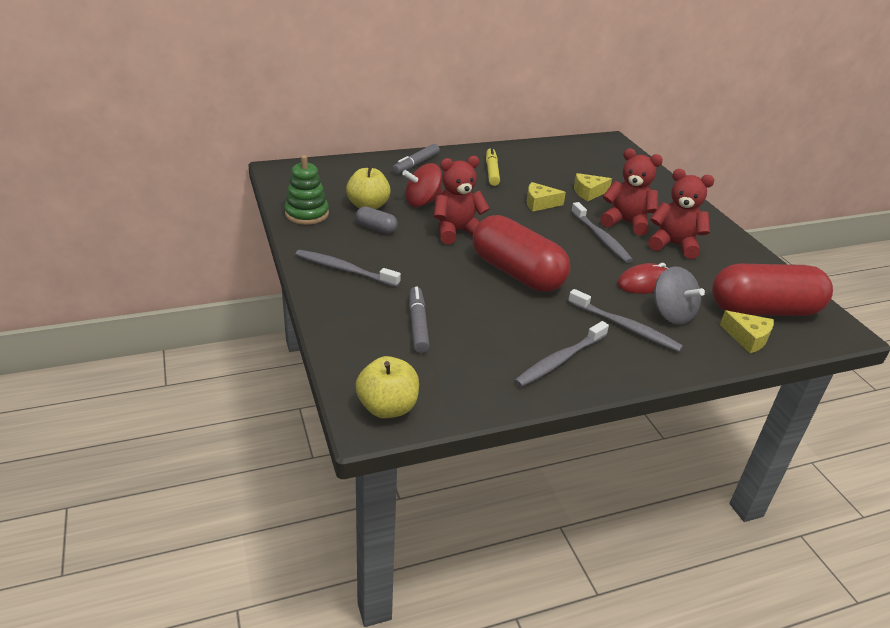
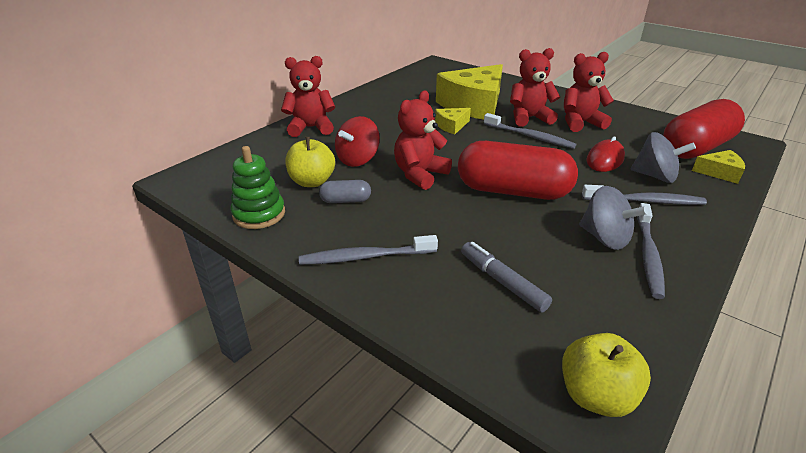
camera: 30 degrees left, 0 degrees up
(416, 164) = (311, 128): grey marker -> red teddy bear
(491, 171) = (382, 113): yellow marker -> none
(542, 335) = (605, 238): none -> grey spinning top
(588, 192) = (474, 105): yellow cheese -> yellow cheese, size x2.24

